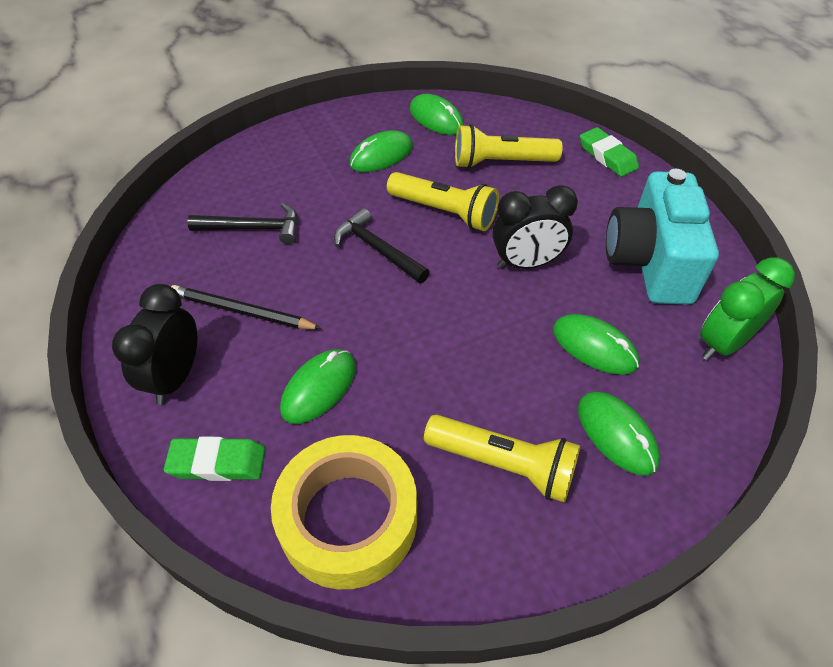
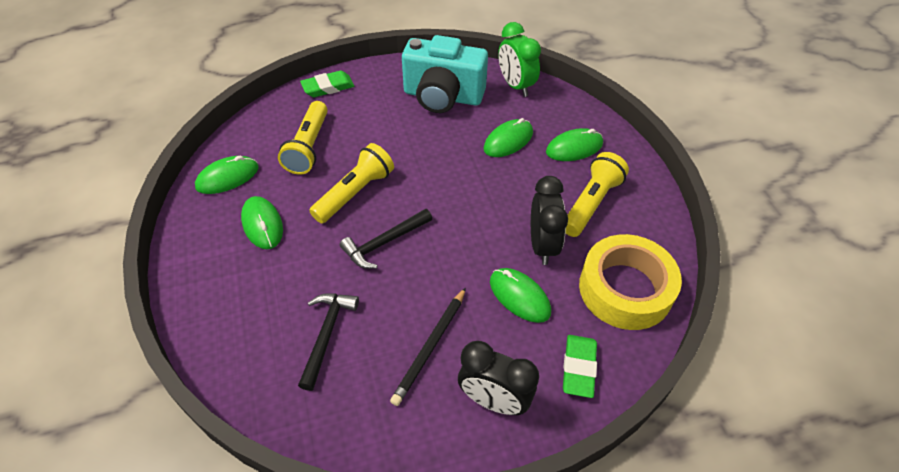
camera: 80 degrees left, 0 degrees up
(526, 263) = (426, 157): black clock -> black clock (542, 245)

